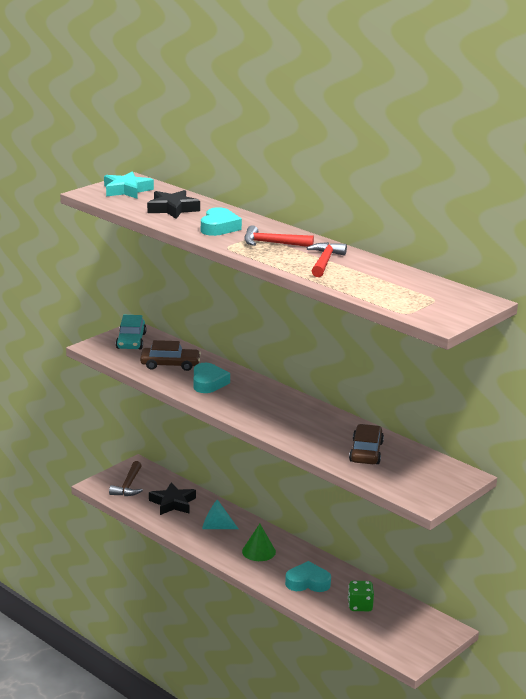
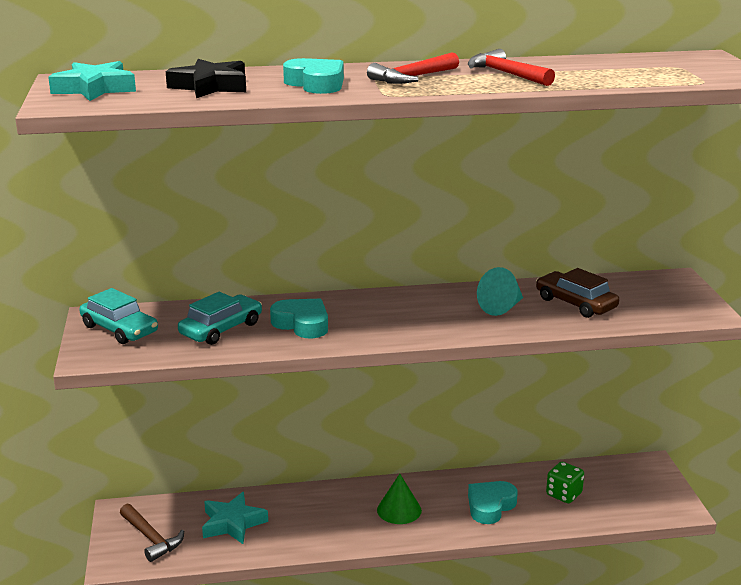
camera: 50 degrees left, 0 degrees up
(170, 364) = (221, 329): brown car -> turquoise car
(173, 503) = (232, 523): black star -> turquoise star
(216, 527) = (318, 516): turquoise cone -> turquoise cone (502, 308)

